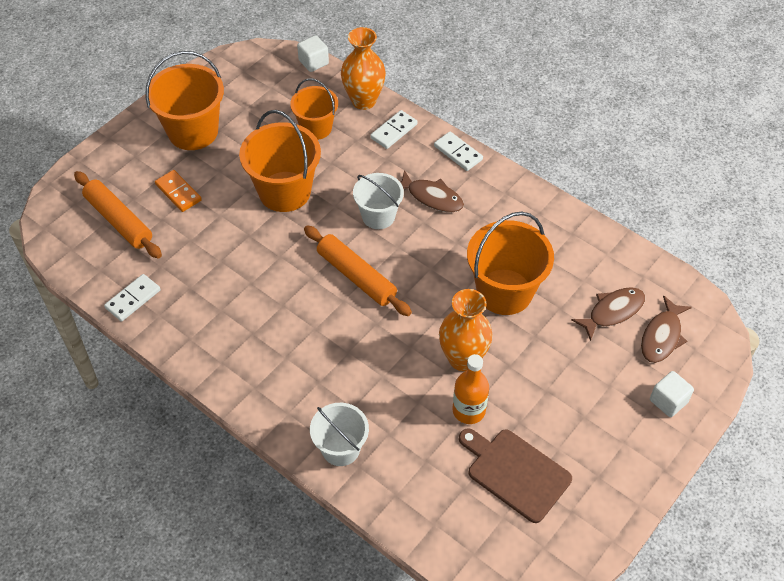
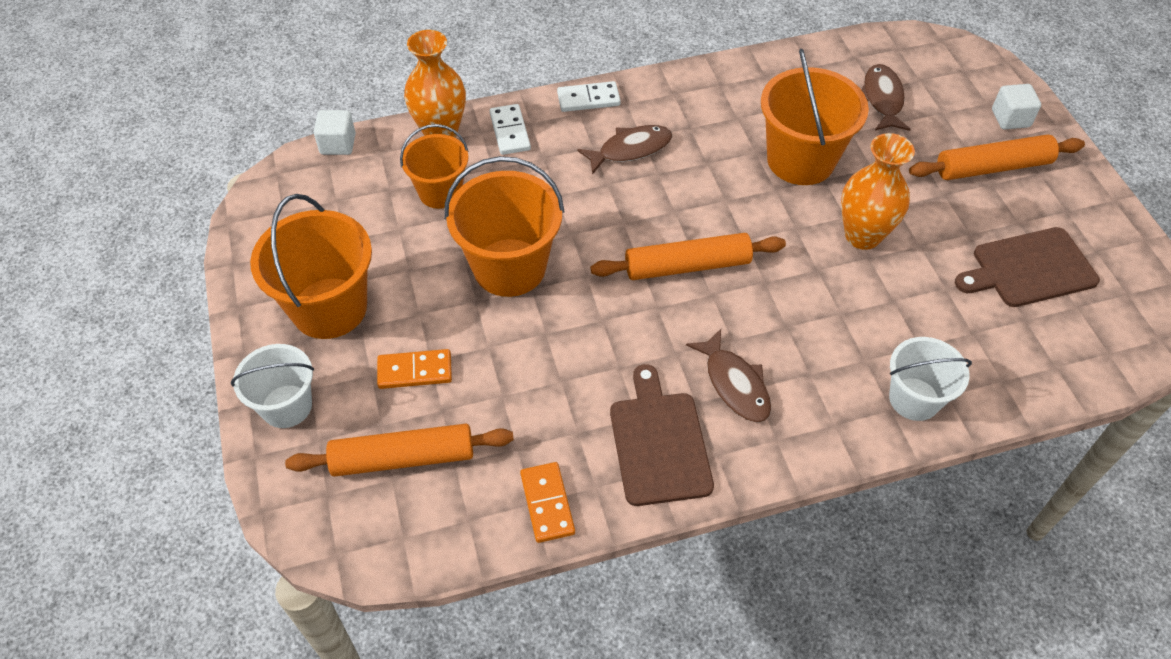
camera: 55 degrees left, 0 degrees up
(133, 299) = (547, 503): white domino -> orange domino
(210, 330) = (659, 443): none -> brown cutting board
(378, 216) = (618, 205): white bucket -> white bucket (286, 406)
(468, 410) = (931, 265): orange bottle -> none
(602, 410) = (992, 167): none -> orange rolling pin
(662, 336) = (934, 83): brown fish -> brown fish (734, 384)

